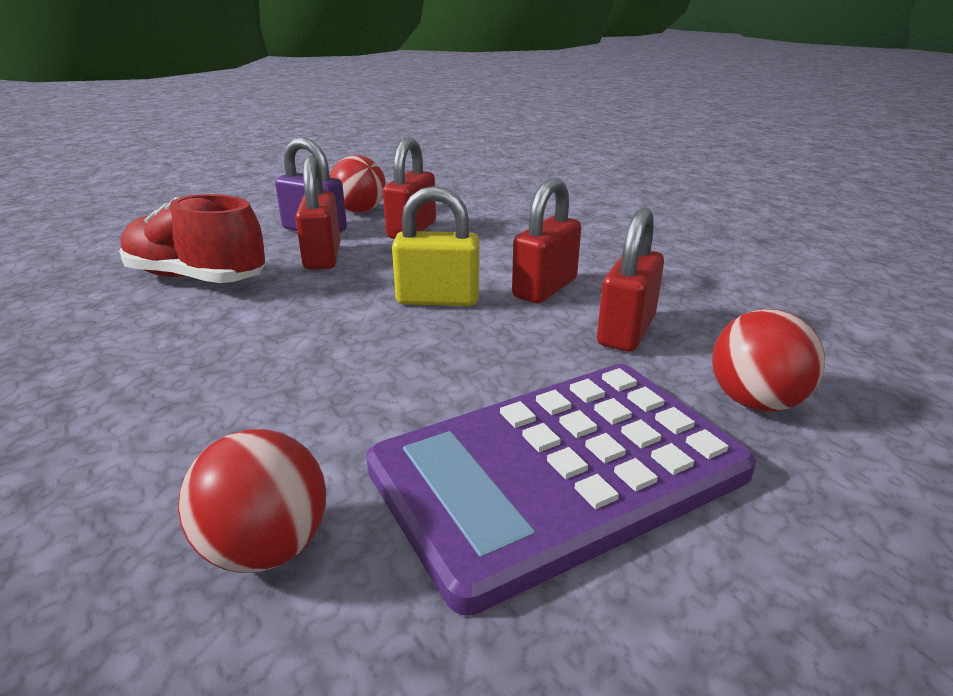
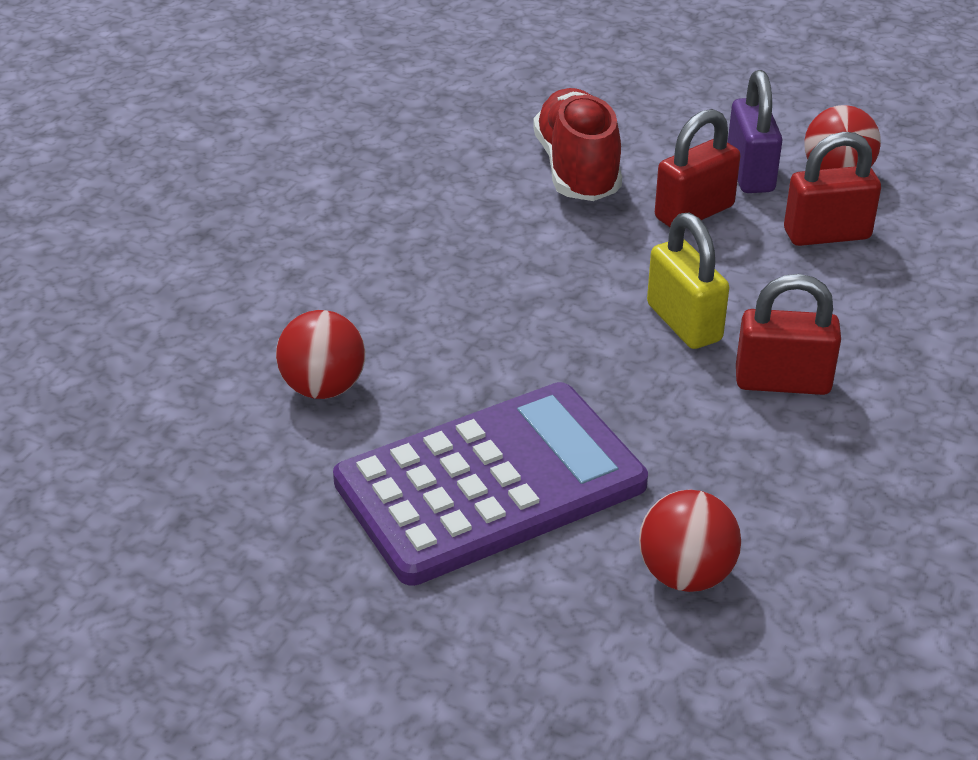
camera: 60 degrees right, 10 degrees up
(558, 471) = (490, 484): purple calculator -> purple calculator turned 120 degrees clockwise
(626, 331) = (743, 464): red padlock -> none

